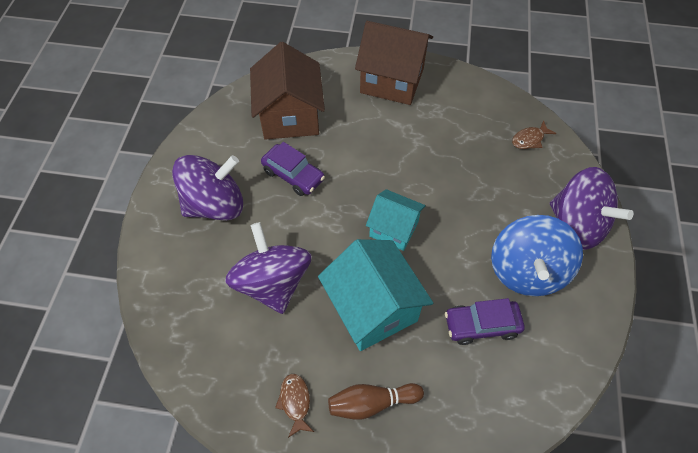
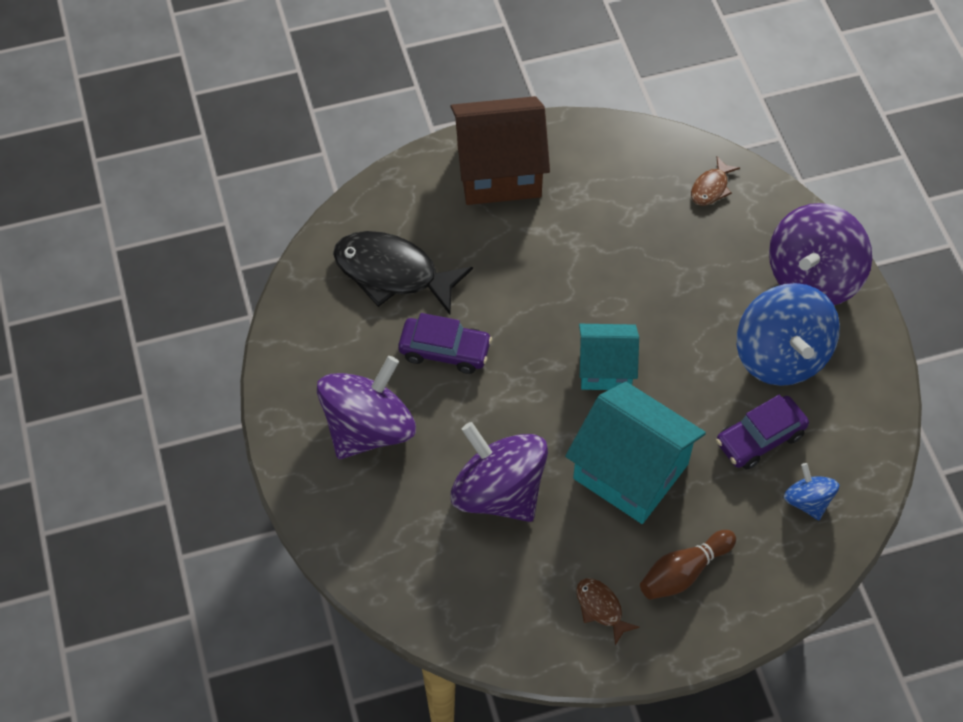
camera: 25 degrees left, 0 degrees up
(290, 116) = (393, 273): brown house -> black fish
(496, 390) = (807, 501): none -> blue spinning top
(576, 225) = (812, 277): purple spinning top -> purple spinning top turned 105 degrees clockwise

